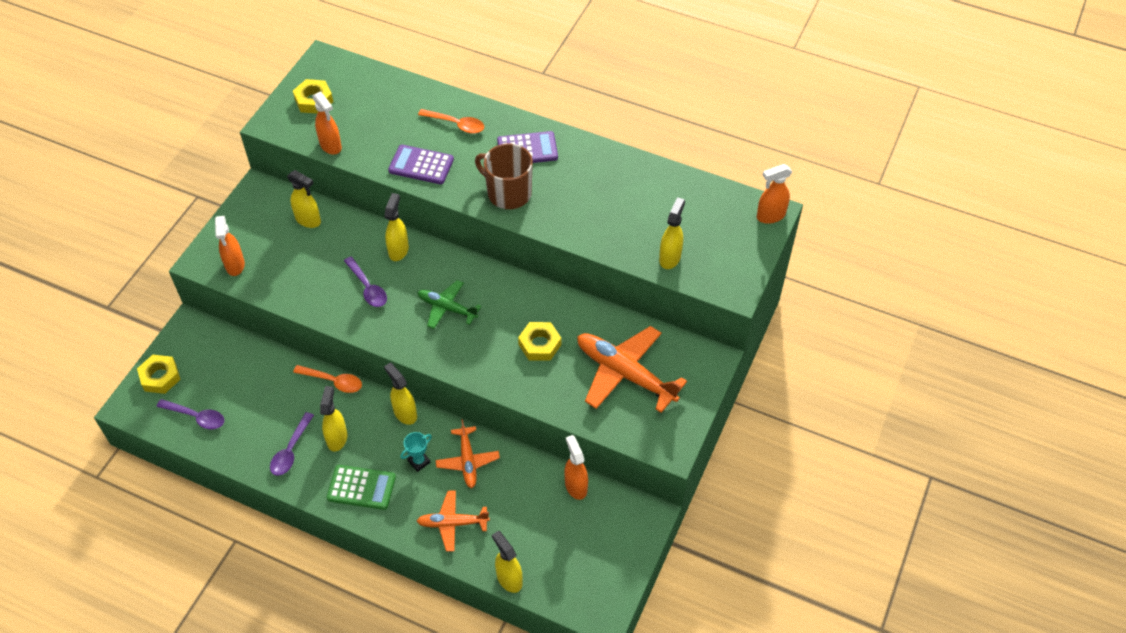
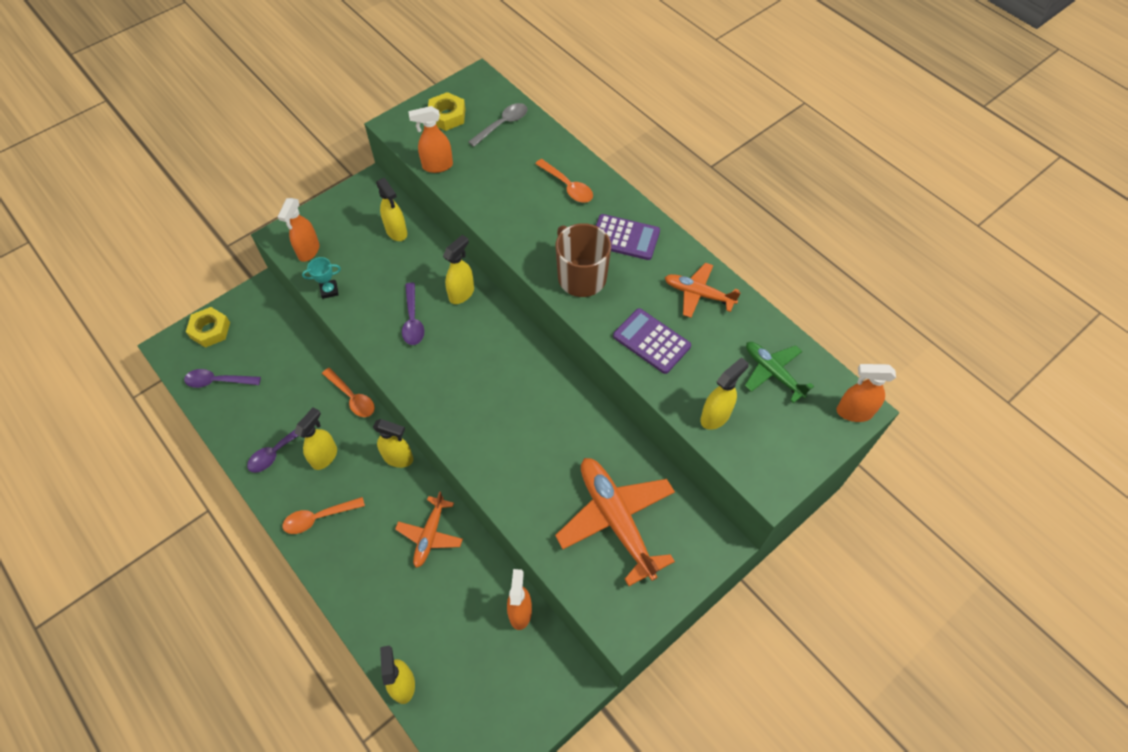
camera: 25 degrees right, 5 degrees up
(196, 417) = (218, 381): purple spoon -> purple spoon turned 135 degrees clockwise
(331, 146) = (437, 166): orange spray bottle -> orange spray bottle turned 90 degrees clockwise
(361, 488) = (319, 518): green calculator -> orange spoon
(369, 91) = (502, 124): none -> grey spoon
(405, 413) = (398, 458): yellow spray bottle -> yellow spray bottle turned 120 degrees clockwise
(419, 461) = (385, 514): turquoise trophy -> turquoise trophy (329, 290)
(421, 165) = (511, 216): purple calculator -> purple calculator (651, 341)
(447, 308) = (475, 372): green plane -> green plane (773, 373)
(452, 523) = (381, 596): orange plane -> orange plane (698, 294)
(539, 344) = (545, 449): yellow nut -> none

